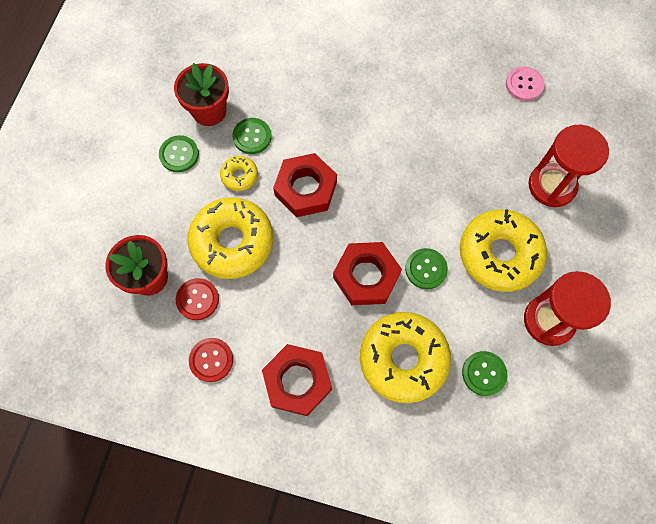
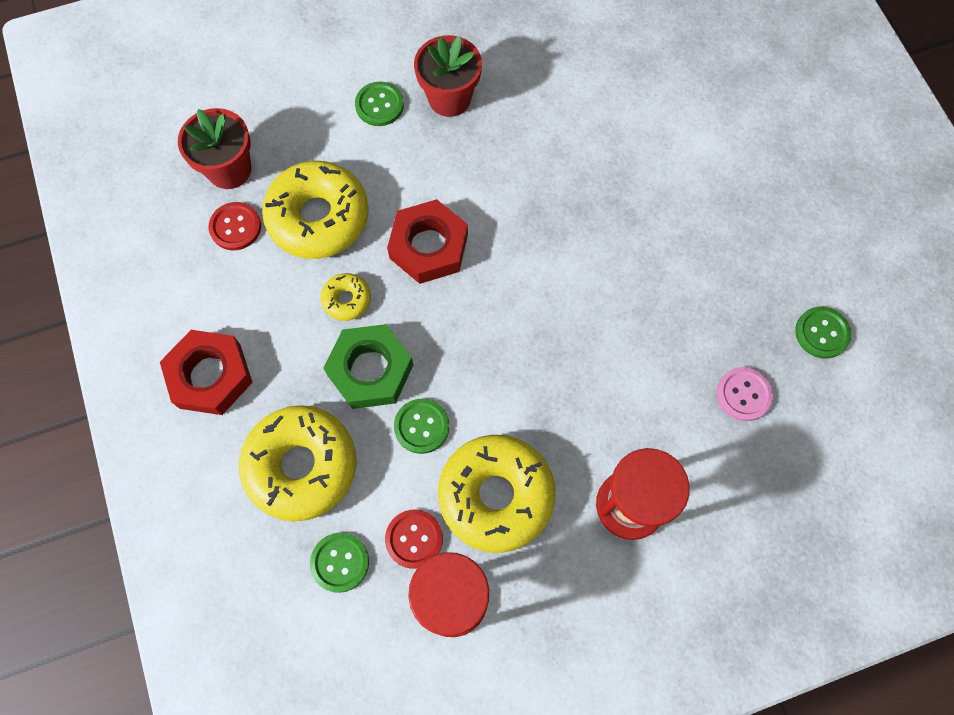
camera: 55 degrees right, 0 degrees up
(211, 360) = (181, 281): red button -> red button (414, 539)
(239, 176) = (397, 175): yellow donut -> yellow donut (346, 300)
(252, 136) = (451, 156): green button -> green button (821, 333)
(366, 276) = (370, 370): red nut -> green nut

